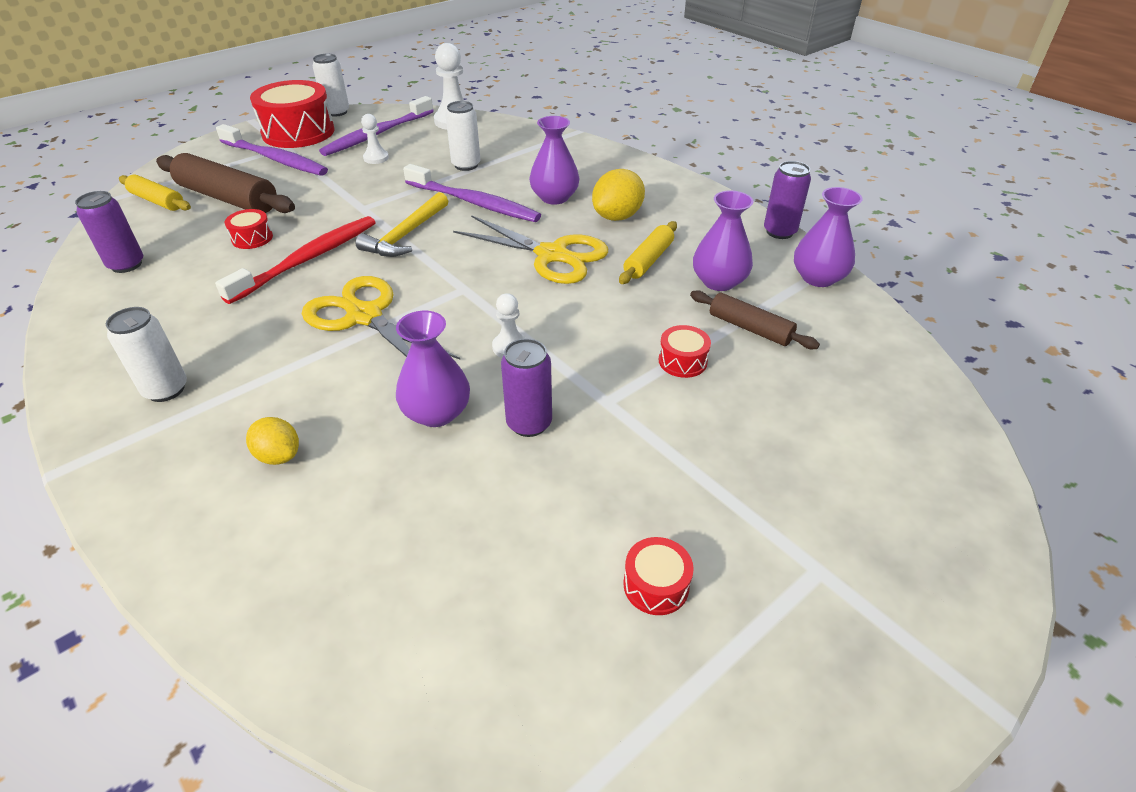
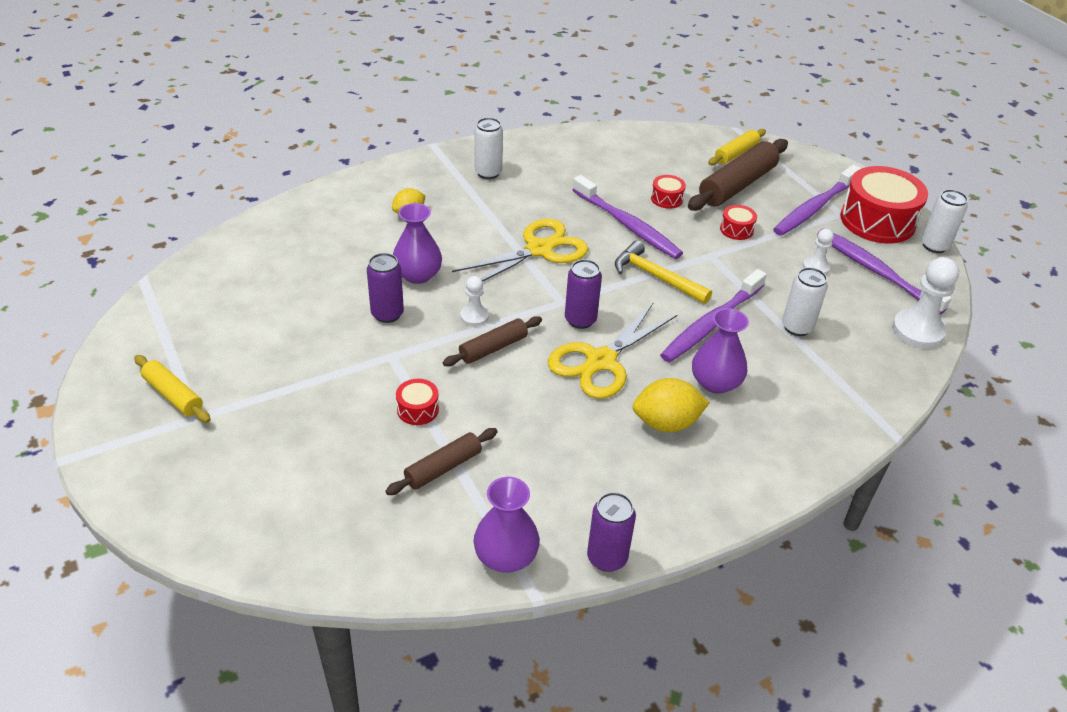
camera: 100 degrees right, 0 degrees up
(126, 265) = (639, 148): purple can -> purple can (580, 320)
(307, 259) = (627, 225): red toothbrush -> purple toothbrush
(560, 324) = (493, 348): none -> brown rolling pin
(617, 216) = (666, 423): yellow lemon -> yellow lemon turned 60 degrees counterclockwise
(648, 260) = (575, 426): yellow rolling pin -> yellow rolling pin (173, 395)
(656, 585) = (231, 343): red drum -> red drum (736, 229)
(719, 281) = (523, 469): purple vase -> none

